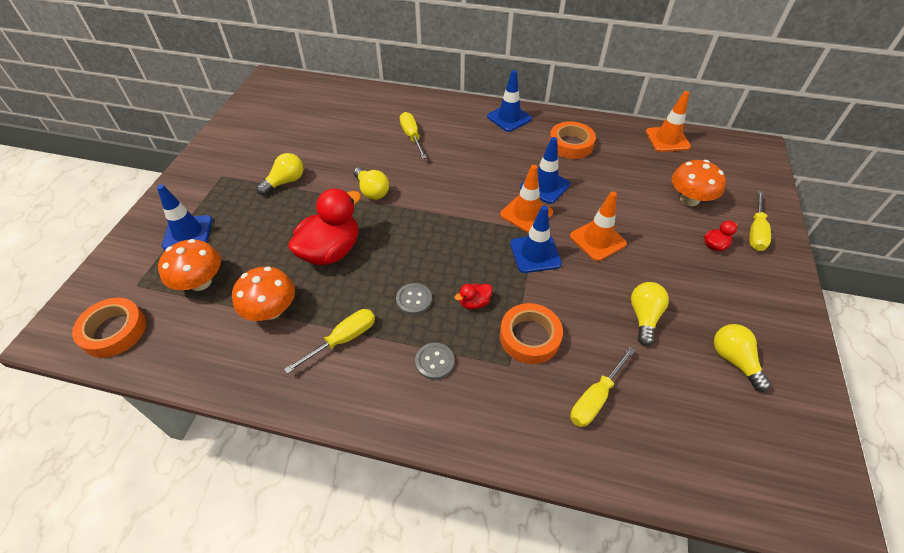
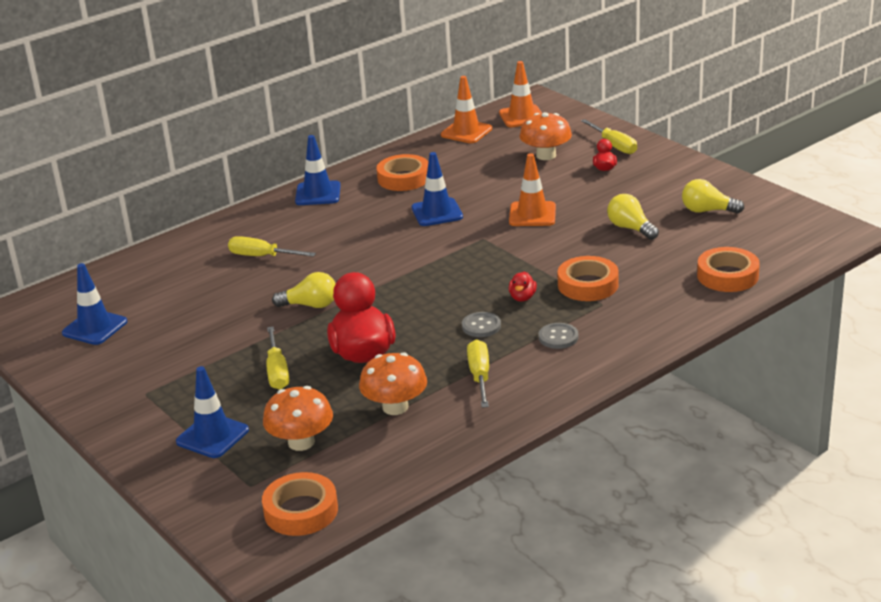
camera: 50 degrees left, 20 degrees down
(285, 182) = (219, 353): yellow light bulb -> none
(526, 213) = (457, 235): orange traffic cone -> orange traffic cone (522, 117)
(535, 254) = (508, 249): blue traffic cone -> blue traffic cone (95, 327)
(595, 398) = (673, 279): yellow screwdriver -> yellow screwdriver (277, 371)
(642, 444) = (727, 276): none -> orange tape

